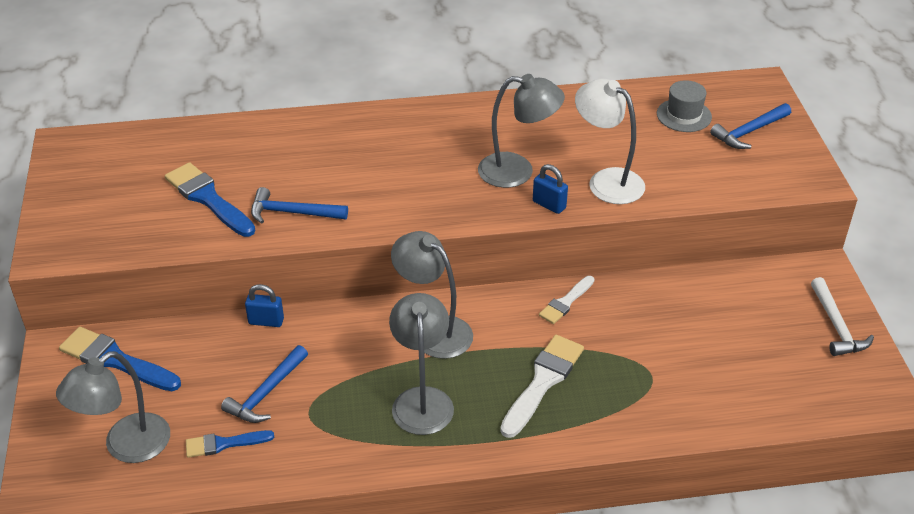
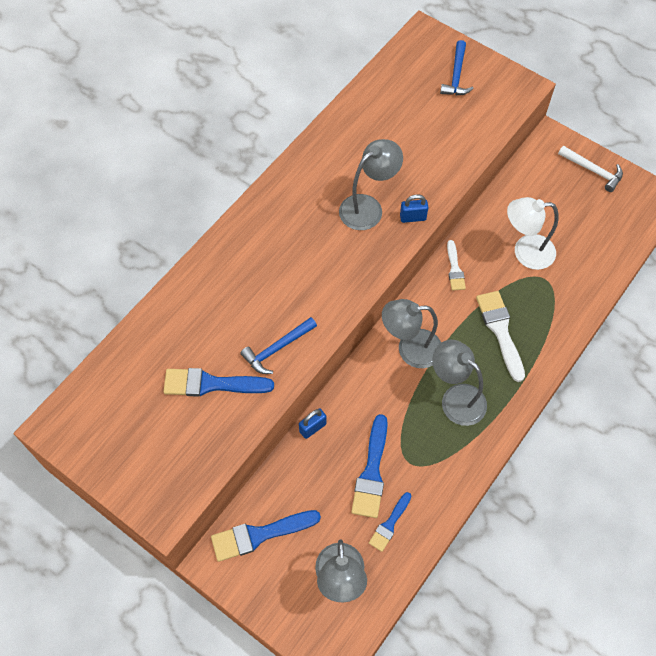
camera: 45 degrees left, 20 degrees up
(266, 393) = (371, 472): blue hammer -> blue brush
(607, 181) = (423, 174): white lamp -> white lamp (525, 252)
(684, 115) = (409, 90): grey hat -> none

